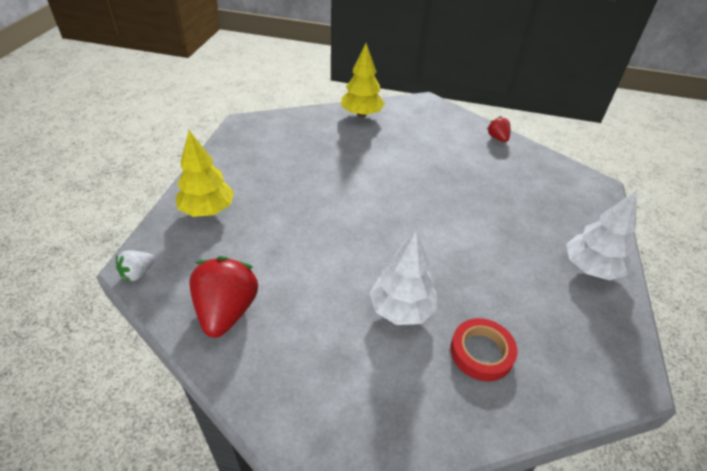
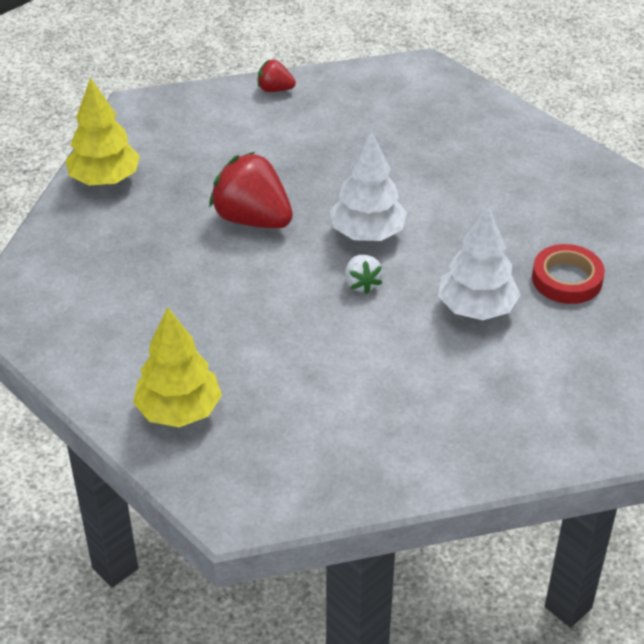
camera: 55 degrees left, 0 degrees up
(138, 273) = (247, 514): white strawberry -> white strawberry (362, 284)
(226, 311) = (375, 449): red strawberry -> red strawberry (252, 219)
(590, 268) = (527, 147): white tree -> white tree (367, 233)

